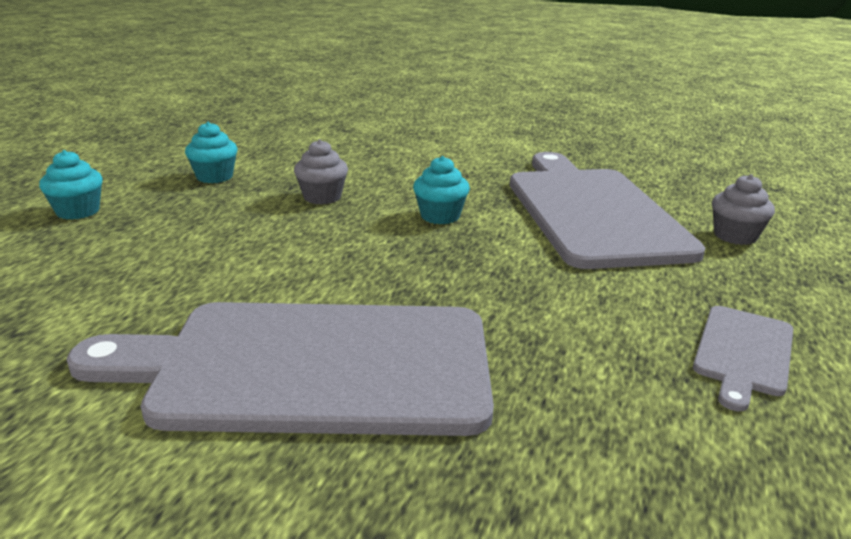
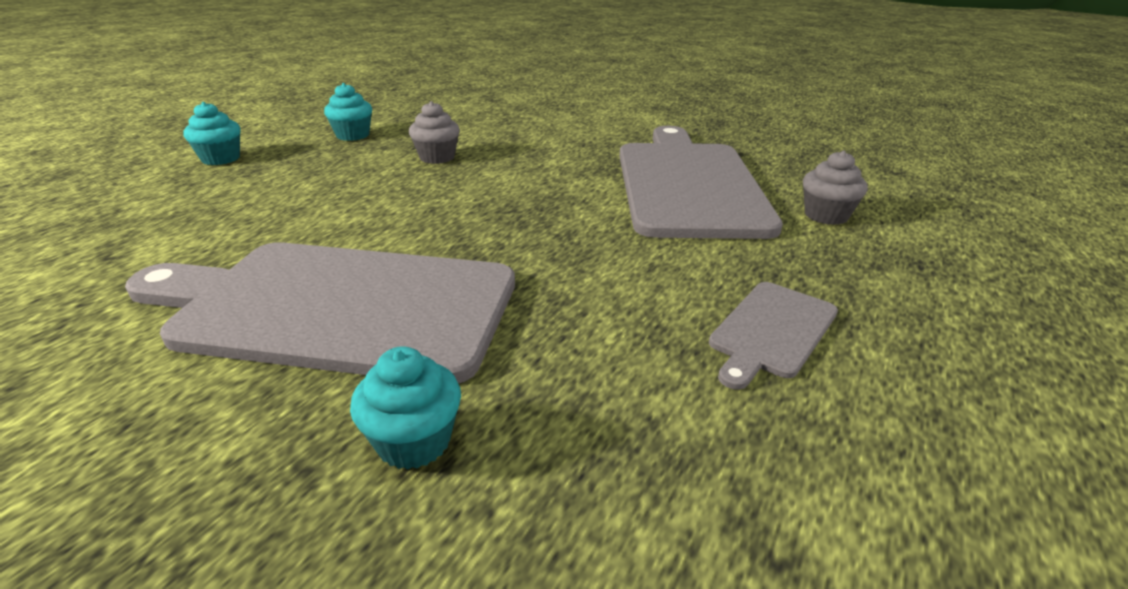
camera: 10 degrees right, 5 degrees up
(440, 216) = (536, 180): turquoise cupcake -> turquoise cupcake (414, 441)

